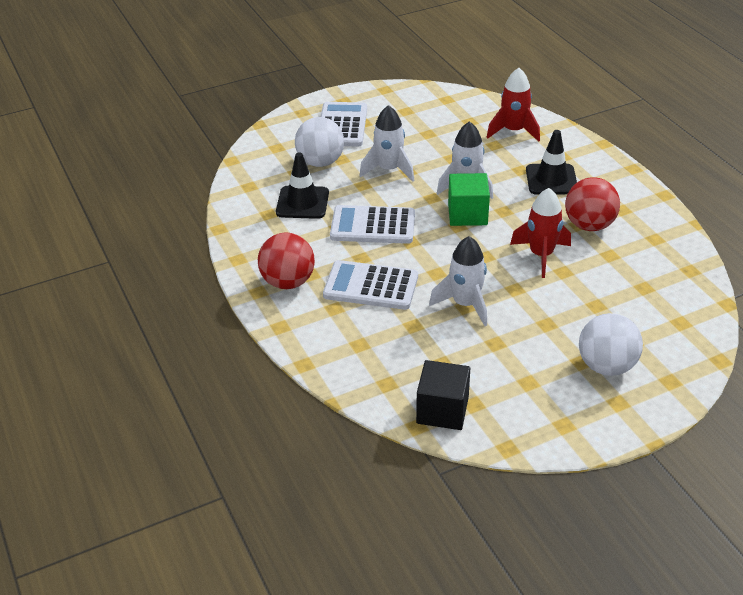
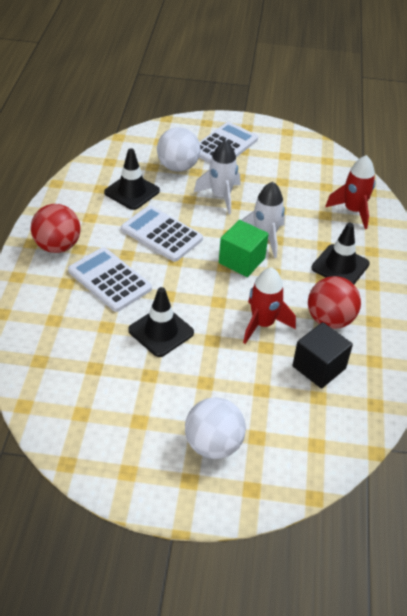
camera: 30 degrees right, 5 degrees up
(442, 410) = (54, 405): black cube -> black cube (319, 367)
(465, 304) = (161, 331): white rocket -> black traffic cone

